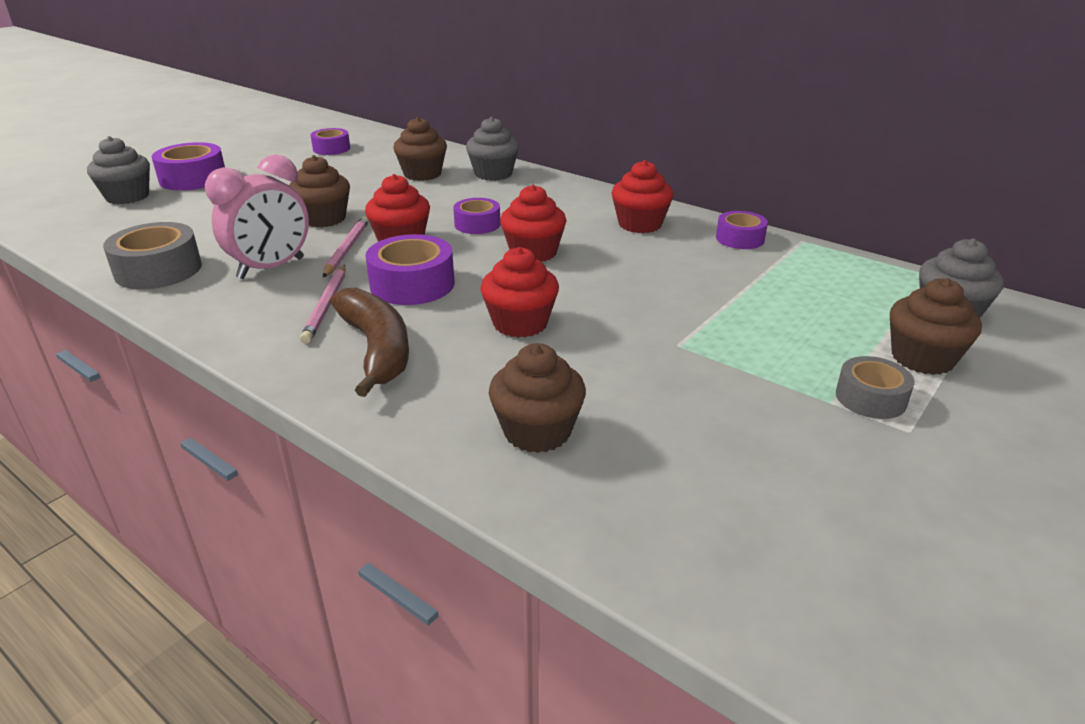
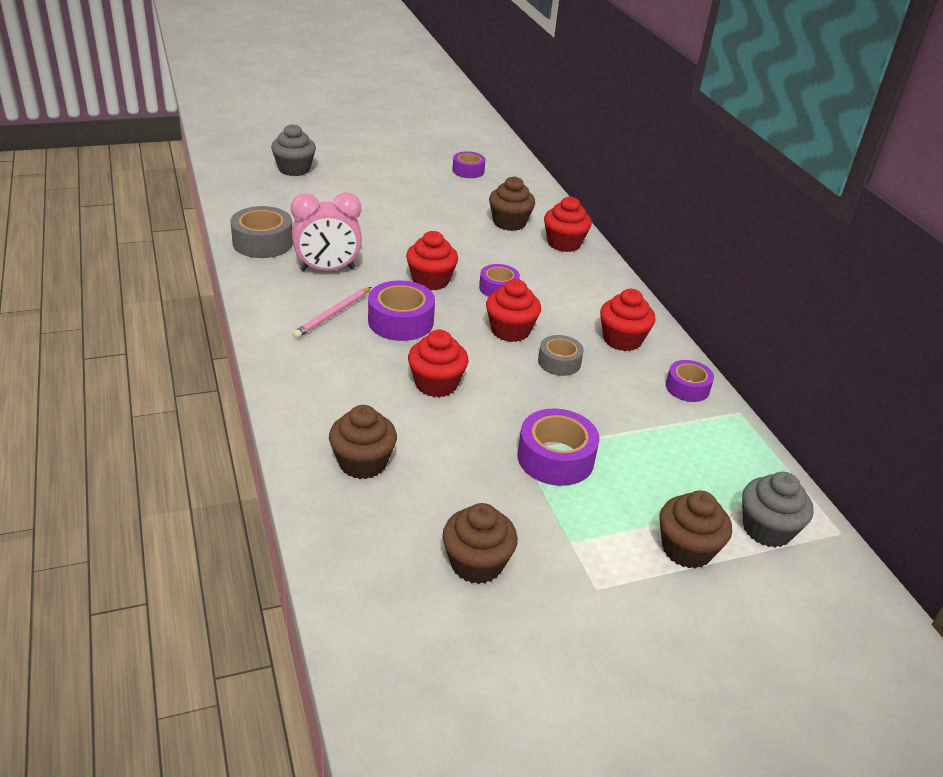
camera: 30 degrees right, 5 degrees up
(193, 178) = (348, 167): purple tape -> purple tape (555, 458)
(324, 219) = (398, 239): brown cupcake -> brown cupcake (476, 563)
(347, 249) = (388, 273): pink pencil -> none
(377, 349) = (330, 361): brown banana -> none
(493, 174) = (564, 243): grey cupcake -> red cupcake
(870, 398) = (602, 554): grey tape -> grey tape (559, 362)

